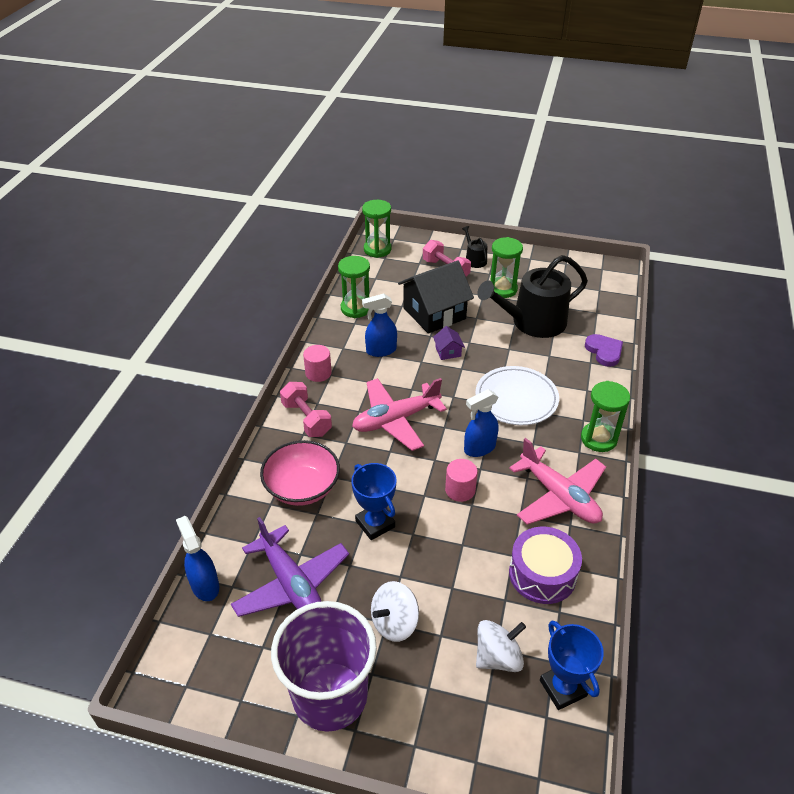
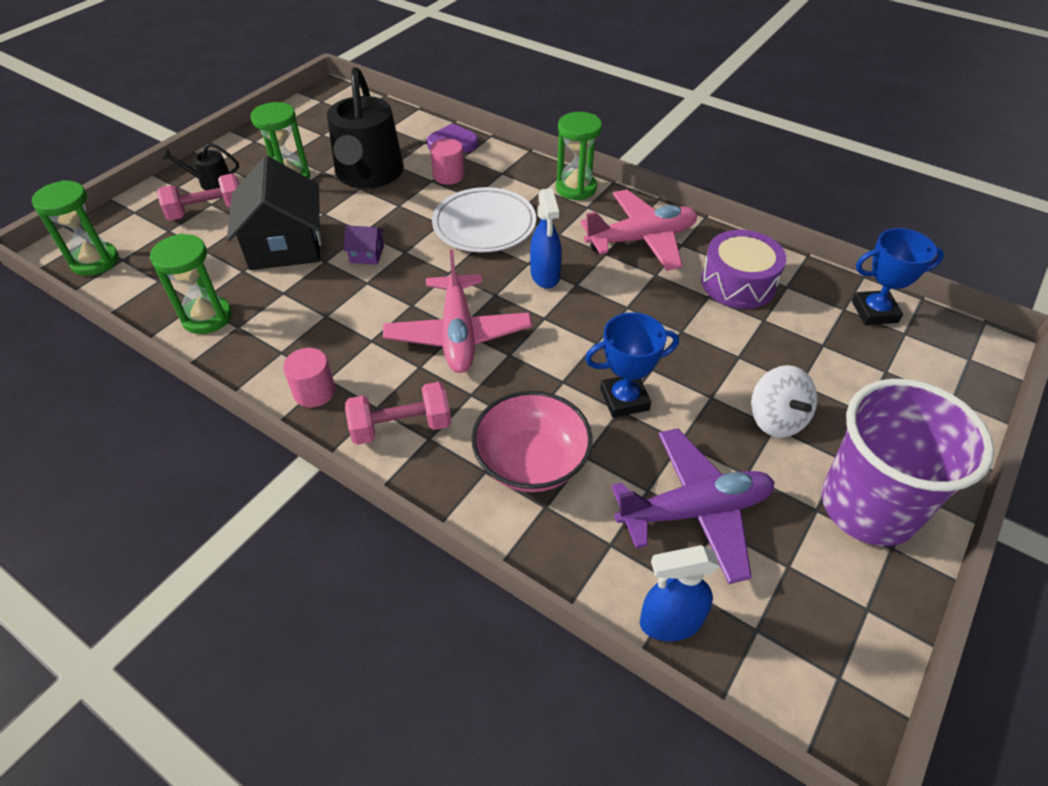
camera: 70 degrees left, 5 degrees up
(381, 350) = (317, 314): blue spray bottle -> none
(460, 490) = (601, 310): pink cylinder -> pink cylinder (448, 176)
(498, 657) = (834, 346): white spinning top -> none

